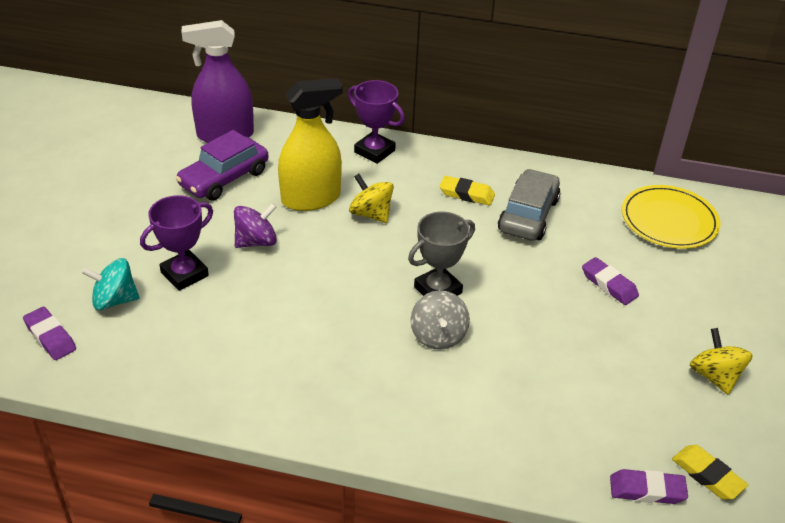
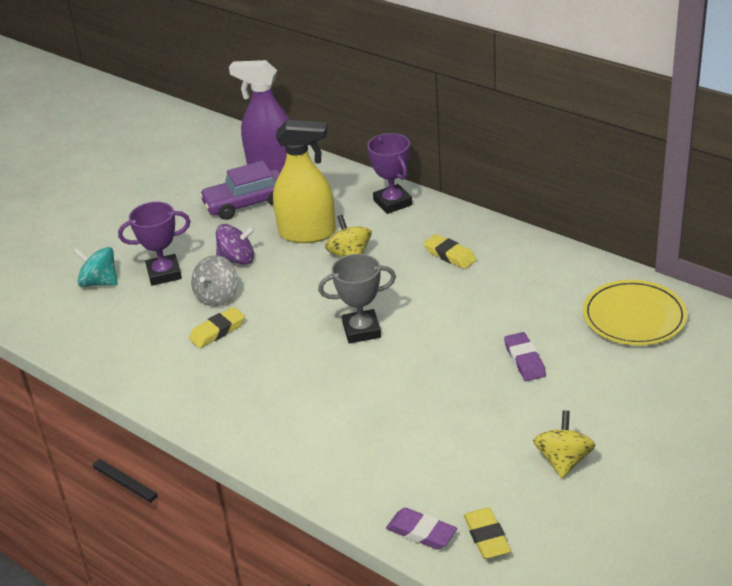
camera: 30 degrees right, 5 degrees down
(50, 337) = (38, 299): purple eraser -> none
(289, 326) = (217, 331): none -> yellow eraser
(438, 335) = (334, 367): grey spinning top -> grey spinning top (217, 296)
(528, 215) = (494, 284): grey car -> none

